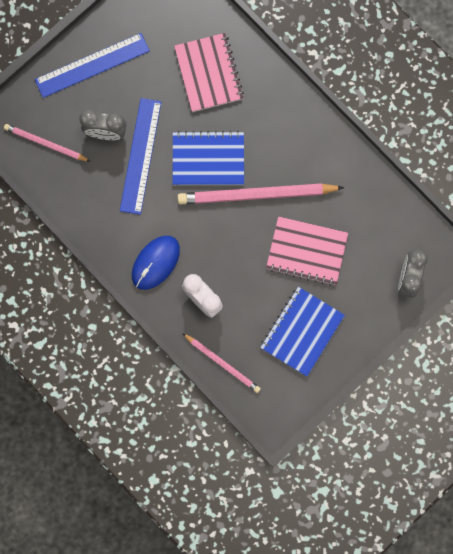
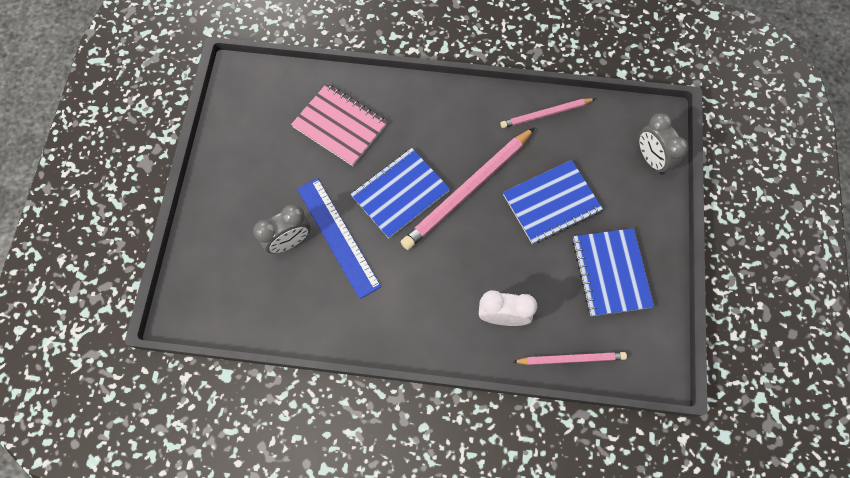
camera: 40 degrees left, 10 degrees down
(45, 144) = (240, 294): pink pencil -> pink pencil (545, 114)
(92, 65) = (230, 194): blue ruler -> none
(155, 262) = (431, 318): blue mouse -> none
(306, 251) = (551, 203): pink notebook -> blue notebook

